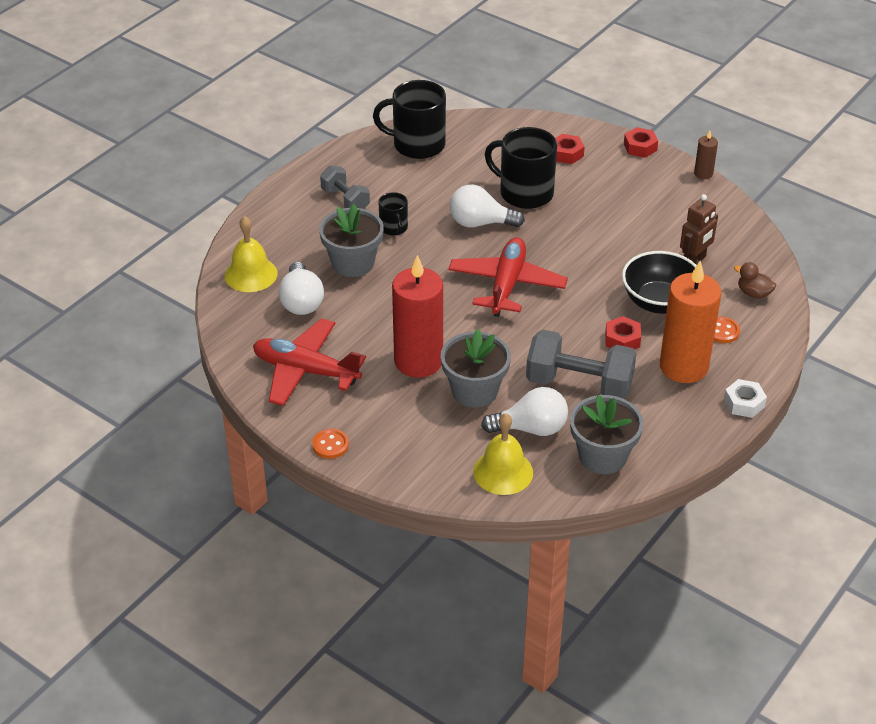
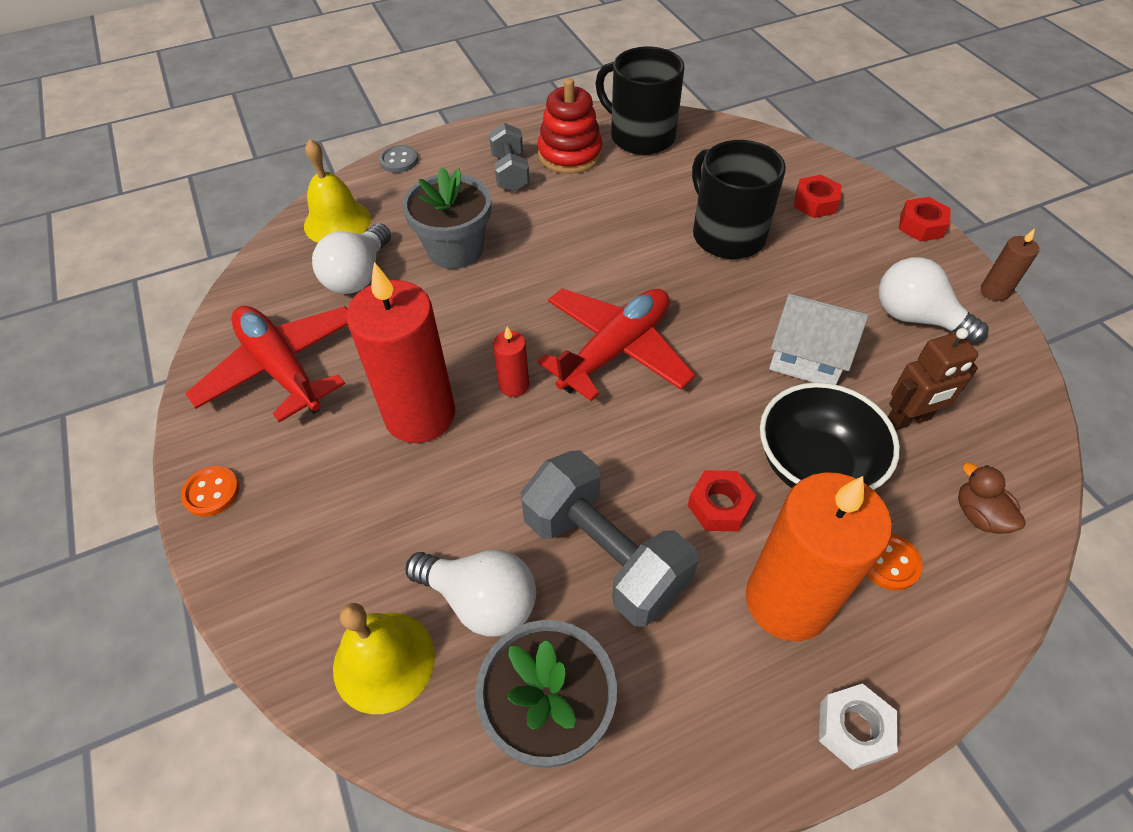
camera: 30 degrees right, 10 degrees up
(254, 218) = (398, 160): none -> grey button
(377, 173) = (570, 154): none -> red stacking toy
(394, 228) = (536, 223): black mug -> none
(461, 325) = (514, 385): none -> red candle
(474, 391) = (453, 495): grey flower pot -> none
(480, 223) = (643, 254): white light bulb -> white light bulb (916, 318)
(620, 248) = (807, 357): none -> white house

